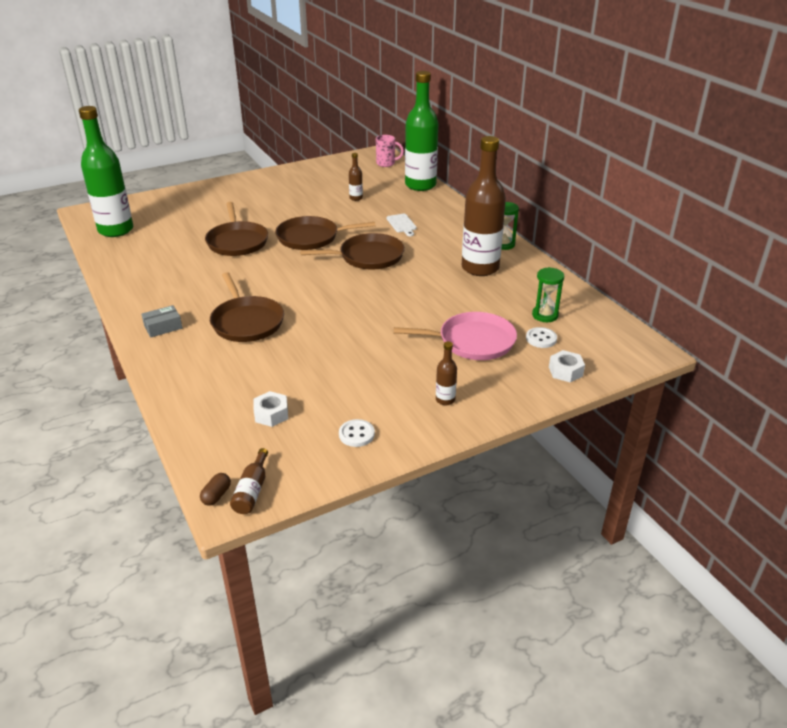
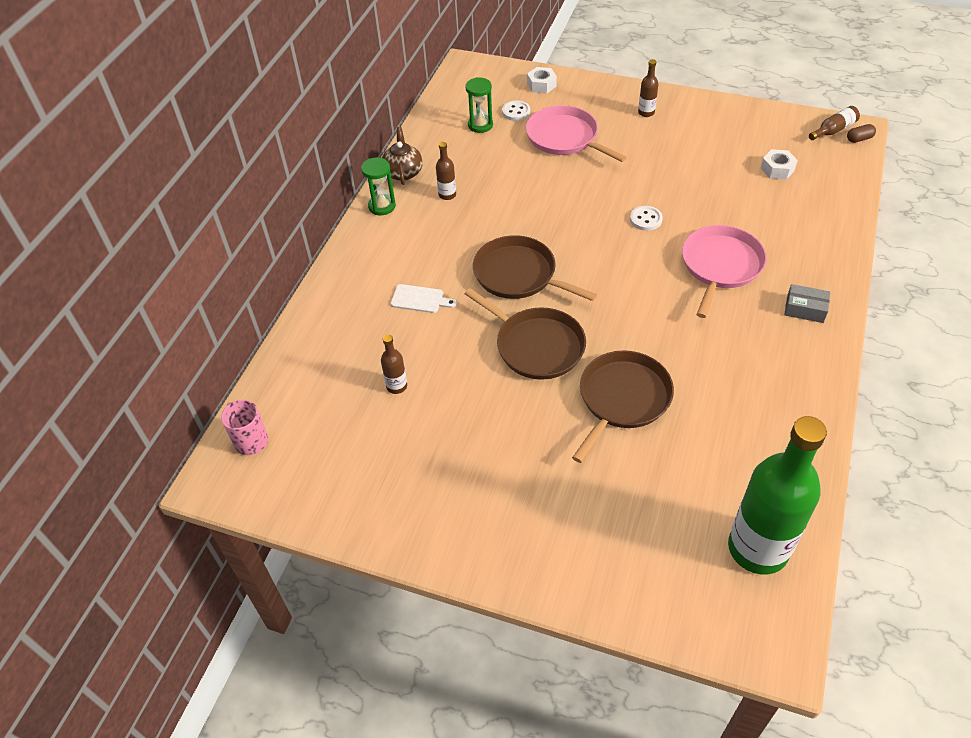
camera: 130 degrees left, 15 degrees up
(246, 322) = (720, 266): brown pan -> pink pan
(356, 434) = (732, 125): white button -> white button (645, 219)
(402, 224) = (420, 299): white cutting board -> white cutting board turned 75 degrees clockwise
(420, 185) = (294, 355): green bottle -> none
(480, 268) = (447, 195): brown bottle -> brown bottle, size x0.41
(529, 264) = (403, 172): none -> brown teapot

